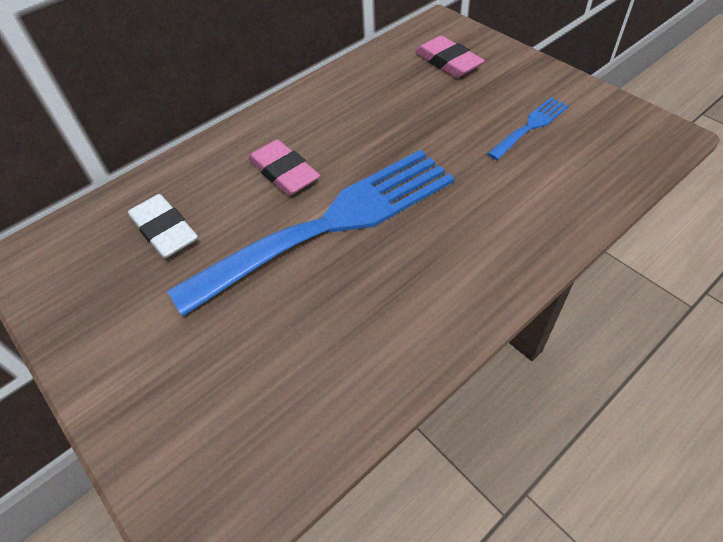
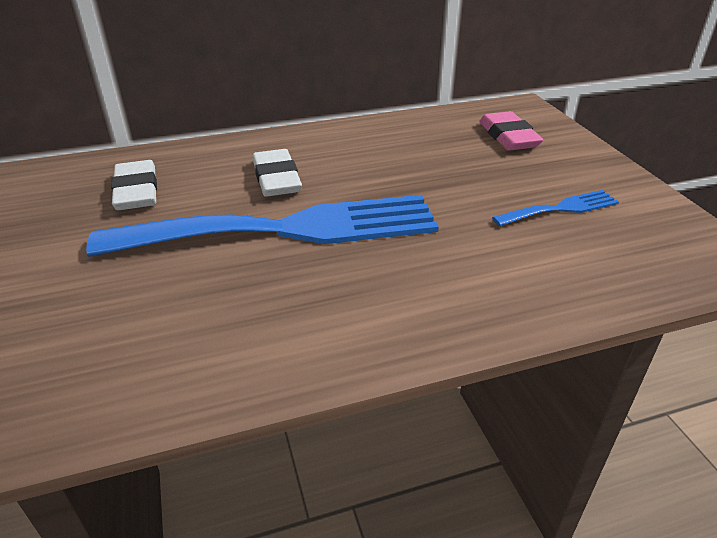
camera: 20 degrees right, 15 degrees down
(284, 172) = (276, 178): pink eraser -> white eraser

